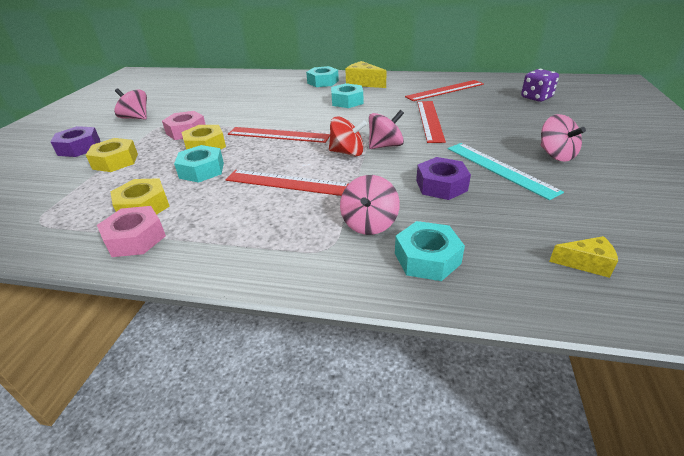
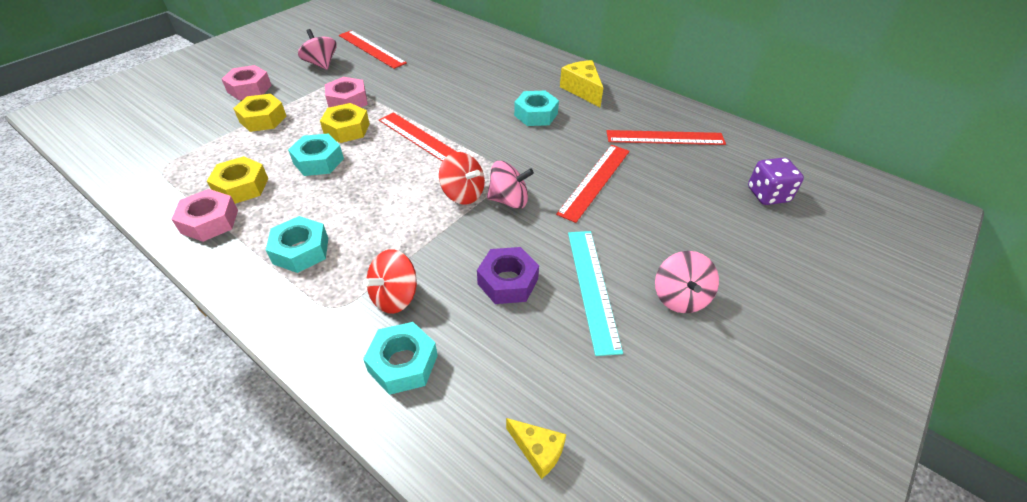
camera: 25 degrees right, 10 degrees up
(79, 148) = (249, 89): purple nut -> pink nut
(286, 182) = (373, 210): red ruler -> red ruler (371, 49)
(323, 82) = (540, 72): turquoise nut -> turquoise nut (301, 250)
(369, 223) = (395, 296): pink spinning top -> red spinning top

